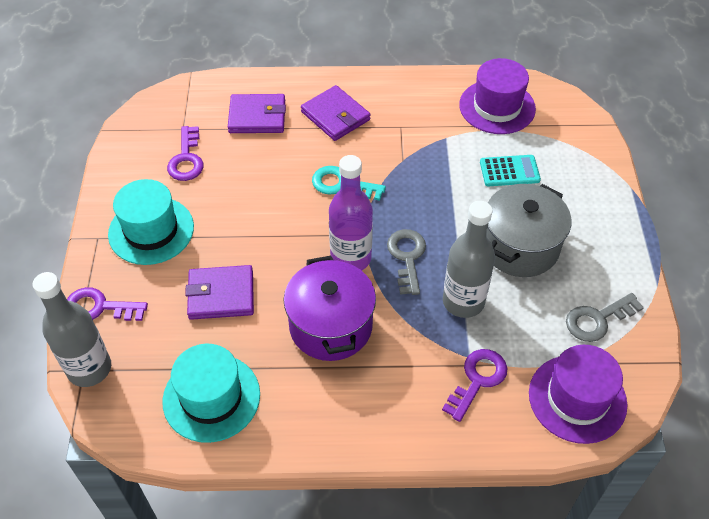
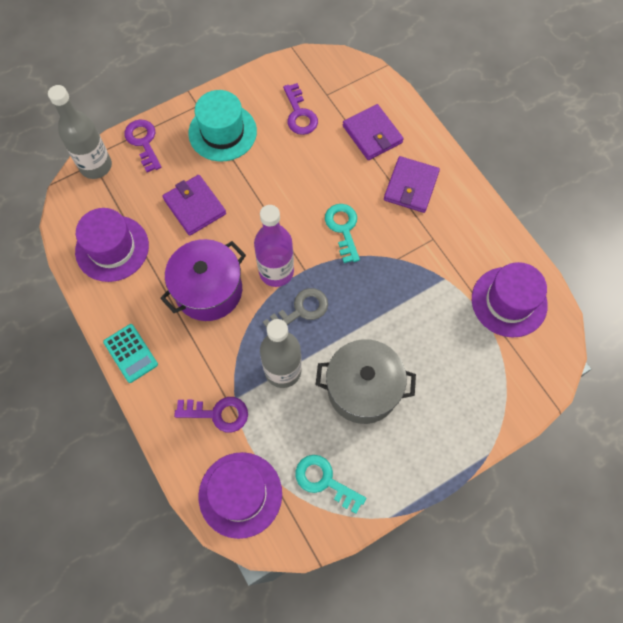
camera: 60 degrees right, 15 degrees up
(186, 159) = (299, 114): purple key -> purple key turned 75 degrees counterclockwise
(211, 397) = (112, 248): turquoise hat -> purple hat
(509, 171) = (440, 345): turquoise calculator -> turquoise calculator (130, 353)
(597, 320) = (324, 481): grey key -> turquoise key

